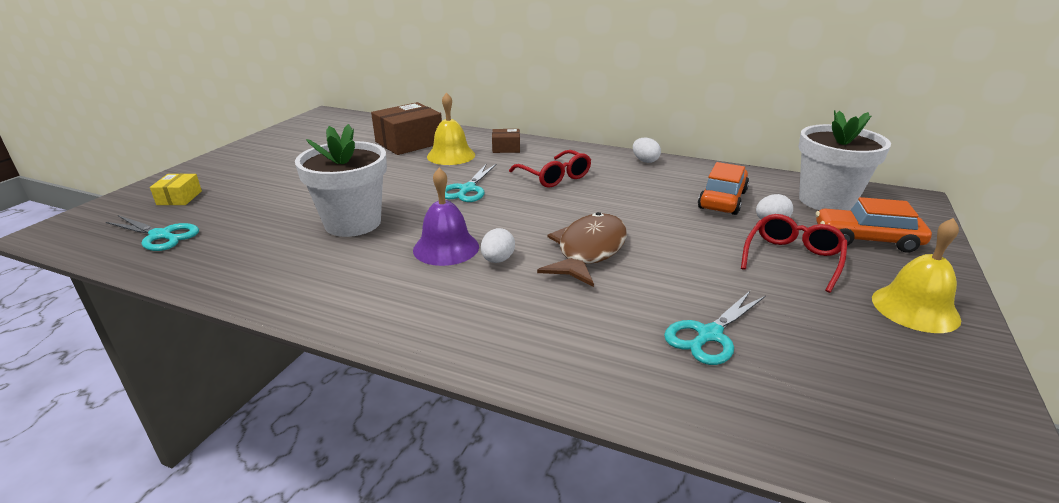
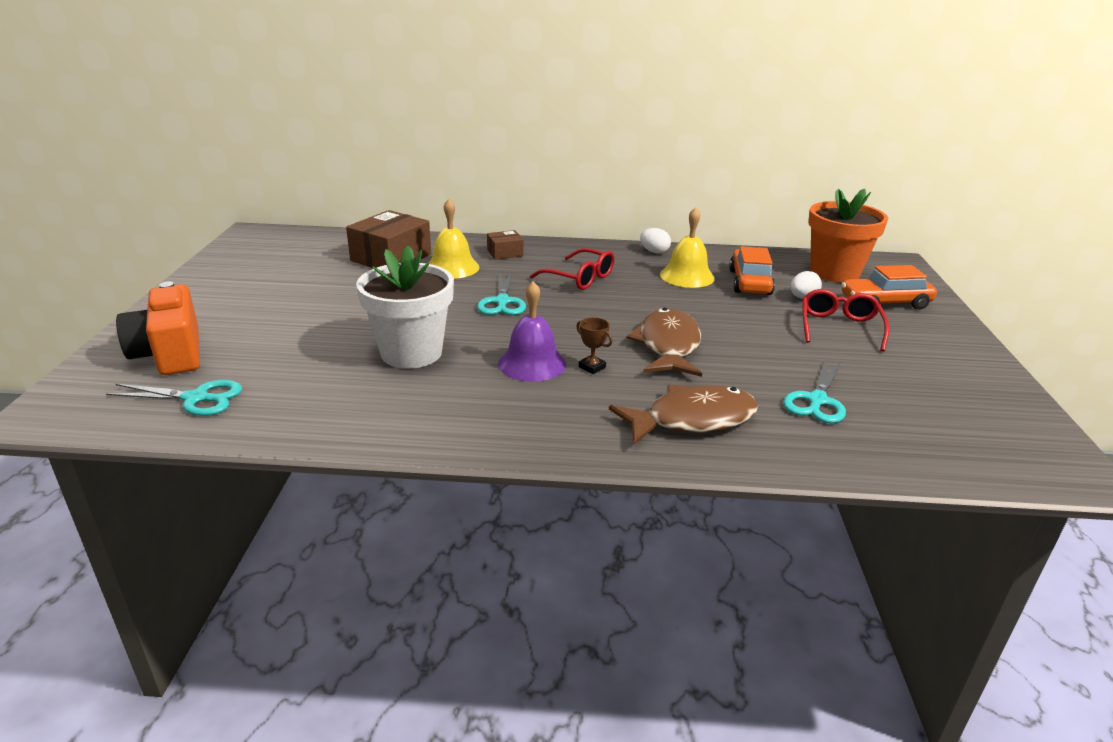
camera: 20 degrees left, 0 degrees up
(179, 198) = (170, 354): yellow box -> orange camera
(498, 260) = (592, 367): white egg -> brown trophy
(554, 331) = (692, 420): none -> brown fish
(826, 201) = (834, 272): white flower pot -> orange flower pot
(915, 308) = (949, 353): yellow bell -> yellow bell (687, 276)

